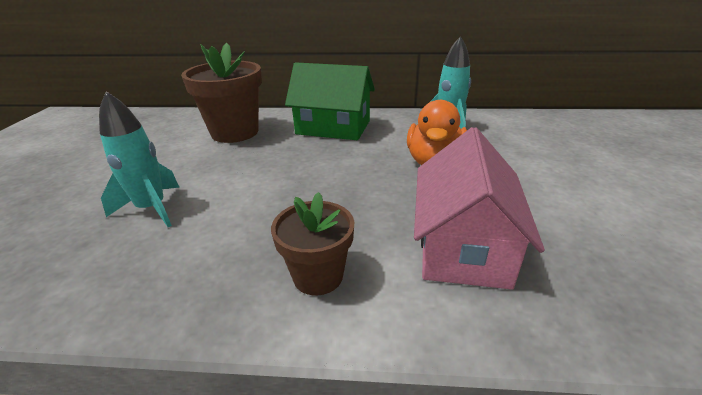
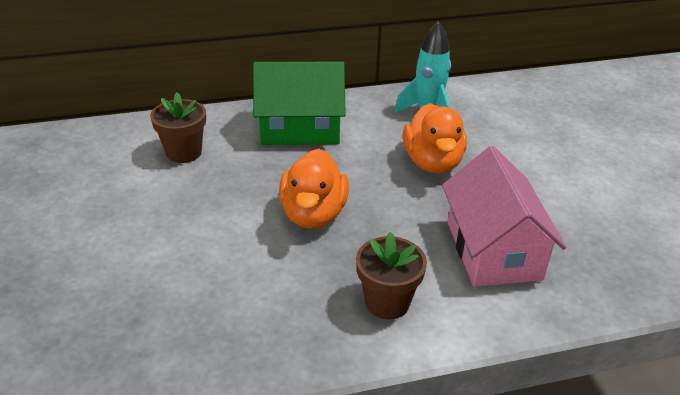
camera: 20 degrees left, 5 degrees up
(152, 209) = (173, 269): turquoise rocket -> none
(235, 132) = (184, 152): brown flower pot -> brown flower pot, size x0.60
(301, 186) = (313, 214): none -> orange duck

